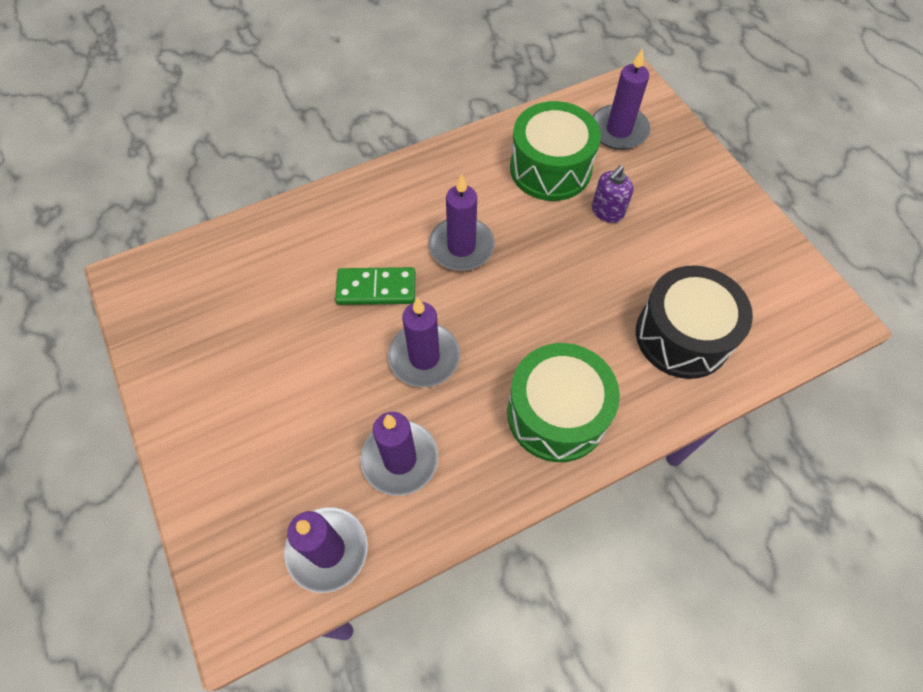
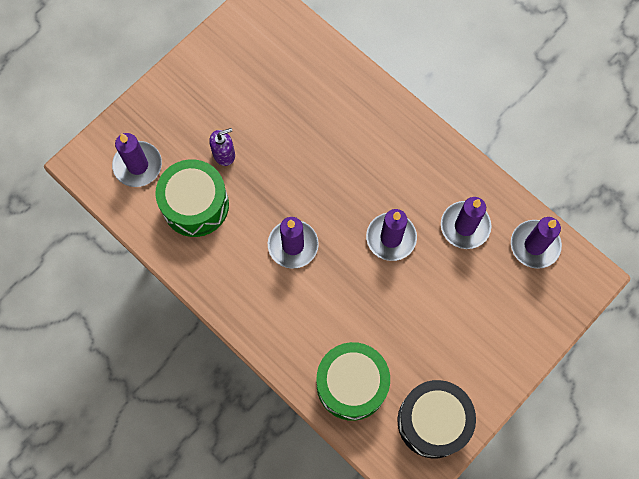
camera: 110 degrees left, 10 degrees up
(376, 288) = (350, 291): green domino -> none
(556, 414) = (397, 145): green drum -> green drum (351, 384)
(607, 211) = (224, 154): purple soap dispenser -> purple soap dispenser turned 45 degrees counterclockwise
(682, 336) = (312, 85): black drum -> black drum (433, 421)

